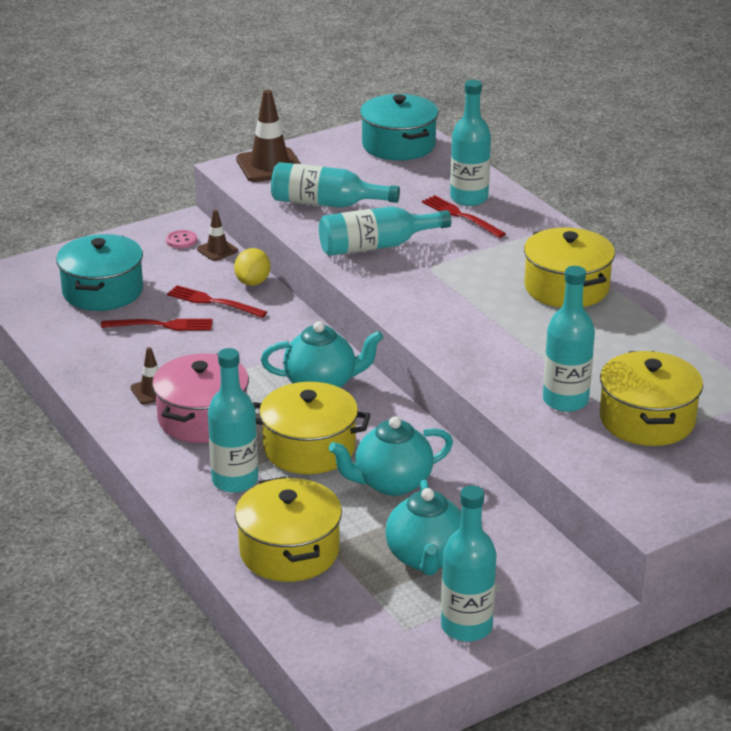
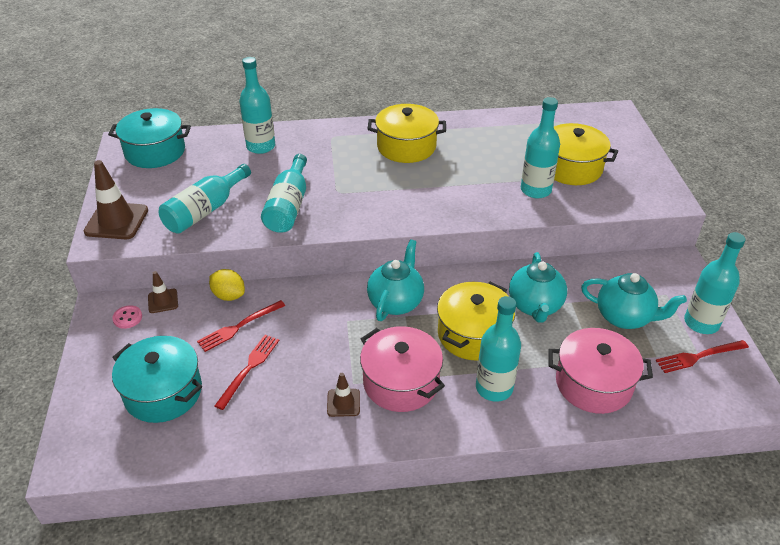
camera: 65 degrees left, 10 degrees up
(289, 551) = (593, 384): yellow pot -> pink pot
(460, 215) = (280, 157): red fork -> red fork (698, 357)

